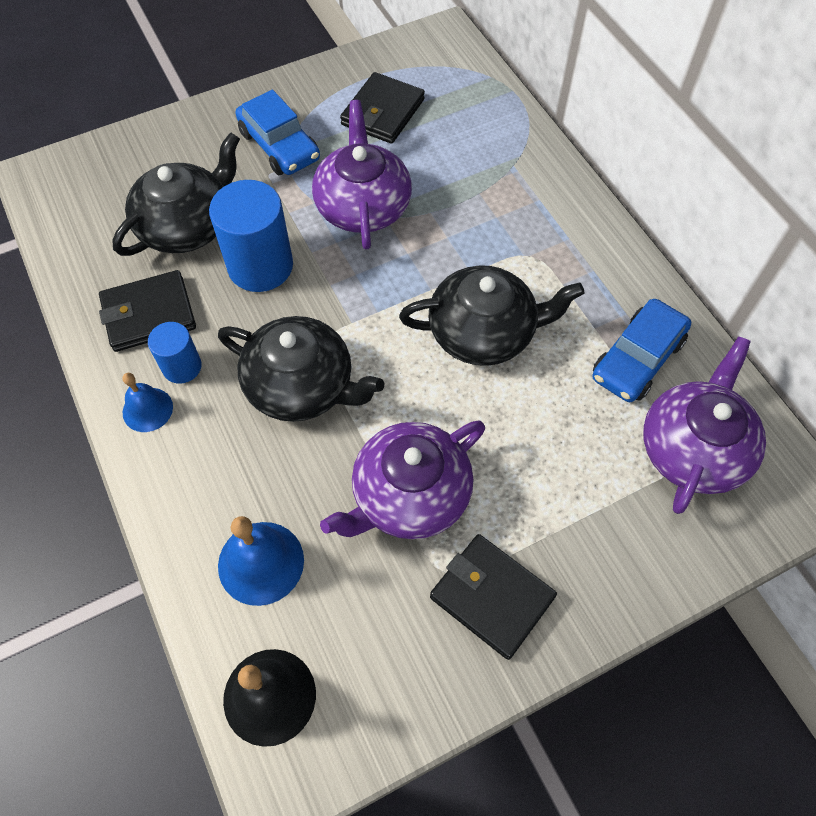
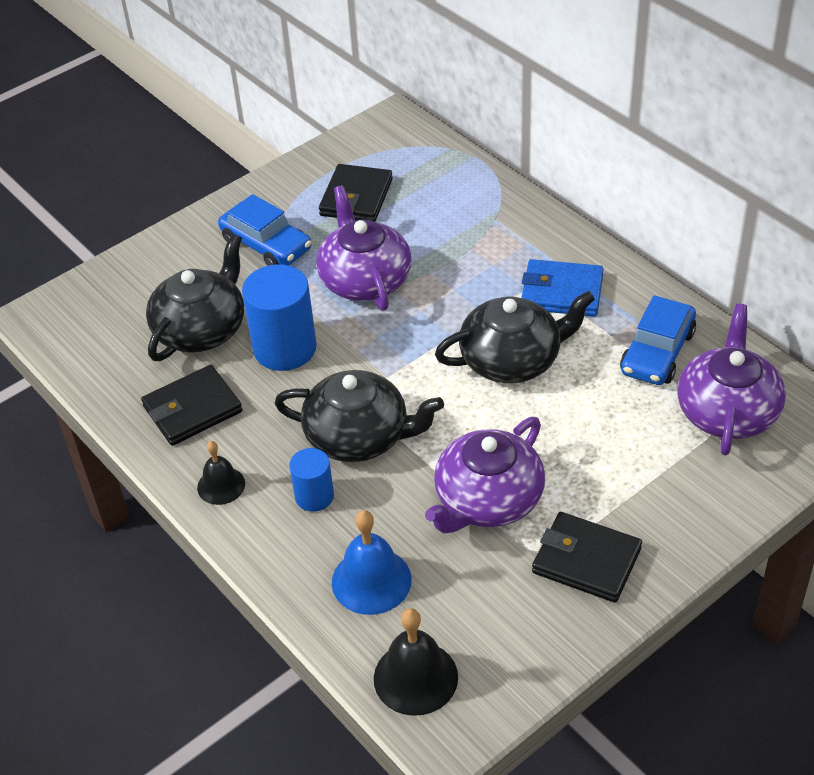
camera: 10 degrees left, 15 degrees down
(147, 409) = (221, 485): blue bell -> black bell
(182, 367) = (240, 445): blue cylinder -> blue cylinder (314, 496)
(557, 264) = (562, 292): none -> blue wallet

